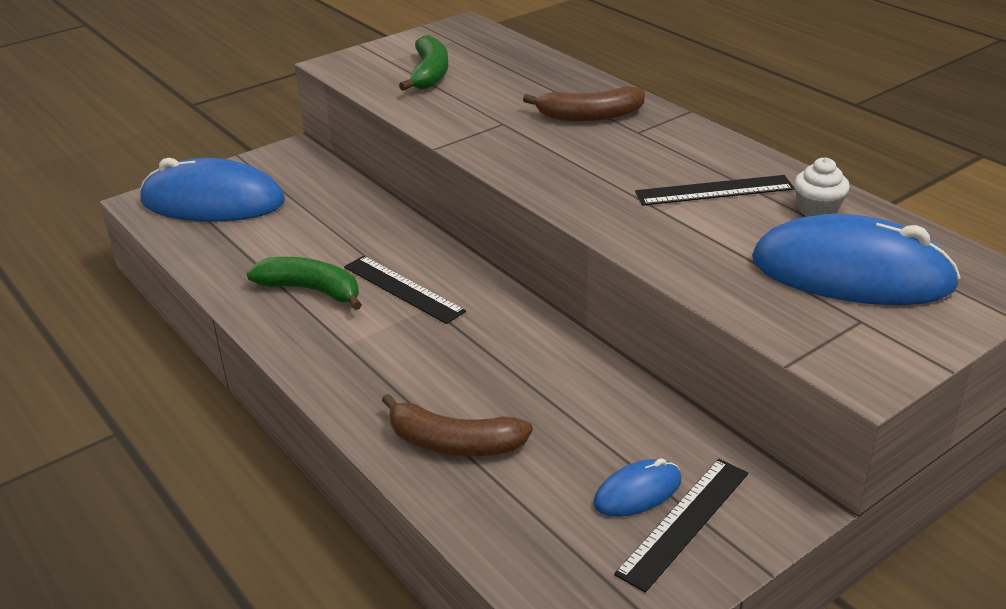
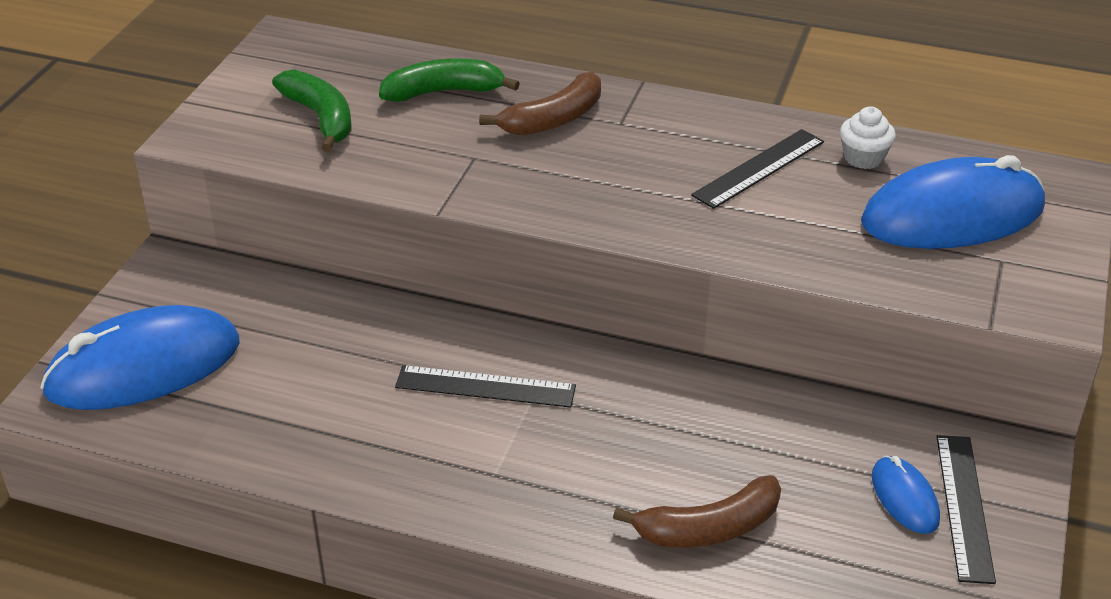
camera: 35 degrees left, 5 degrees up
(312, 290) = (389, 429): green banana -> green banana (444, 92)
(637, 492) = (904, 498): blue mouse -> blue mouse turned 45 degrees counterclockwise

